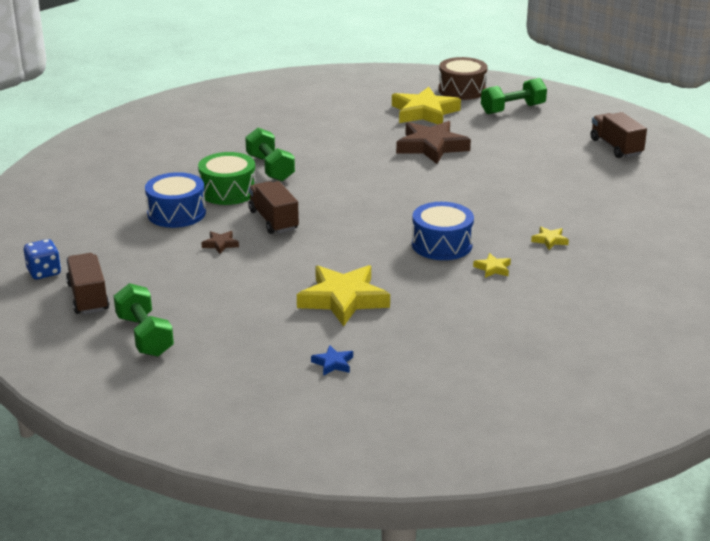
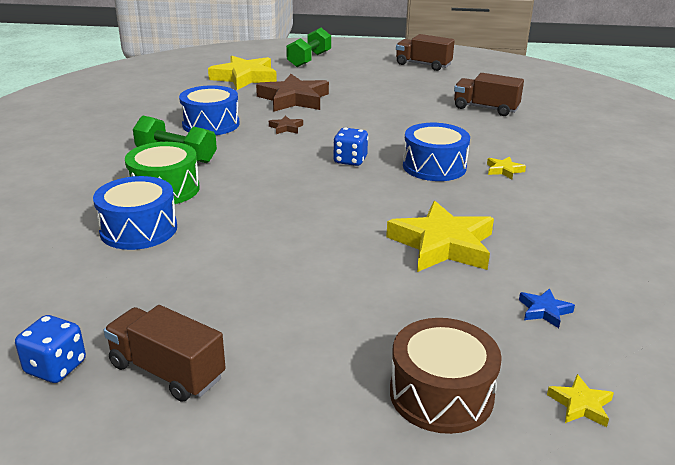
camera: 40 degrees left, 0 degrees up
(145, 336) = (313, 384): green dumbbell -> none
(220, 244) = (237, 242): brown star -> brown star (286, 128)
(273, 220) = (255, 199): brown truck -> brown truck (485, 108)
(331, 149) = (211, 124): none -> blue drum
(385, 216) = (350, 160): none -> blue dice
(462, 90) = (248, 57): brown drum -> brown drum (441, 394)
(549, 240) = (500, 136): yellow star -> yellow star (580, 405)

